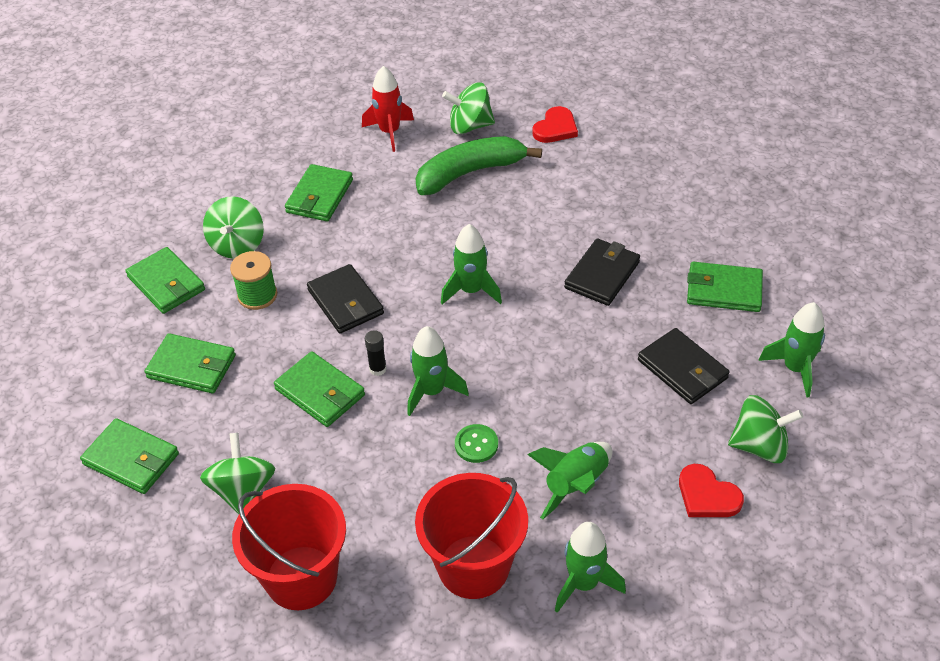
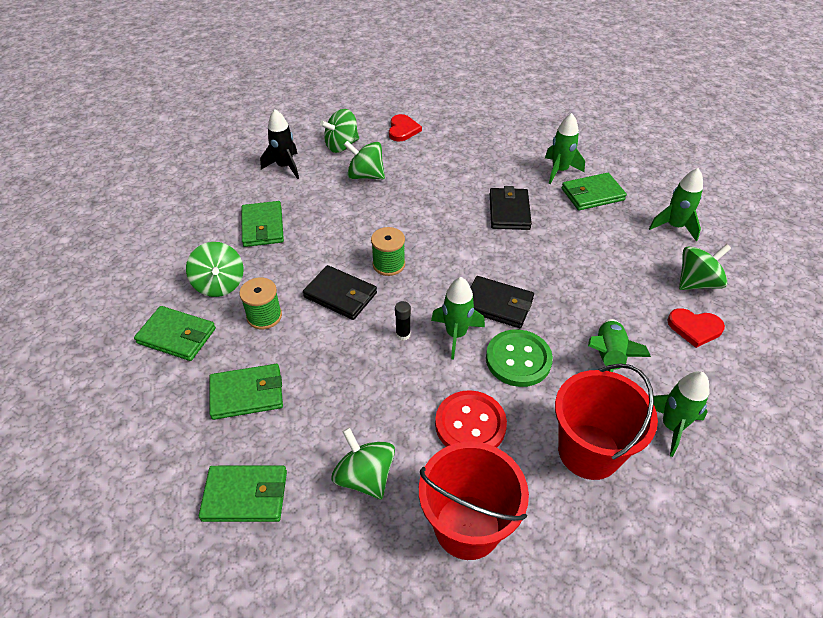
camera: 30 degrees left, 0 degrees up
(320, 392) = (371, 370): green wallet -> none
(376, 487) = (470, 424): none -> red button
(389, 132) = (285, 166): red rocket -> black rocket
(419, 287) = (388, 264): none -> green spool
(470, 173) = (365, 175): green banana -> green spinning top
(471, 290) = (428, 253): green rocket -> green rocket (559, 171)
(476, 444) = (518, 359): green button -> green button, size x1.80
(682, 369) = (610, 252): black wallet -> black wallet (497, 304)

